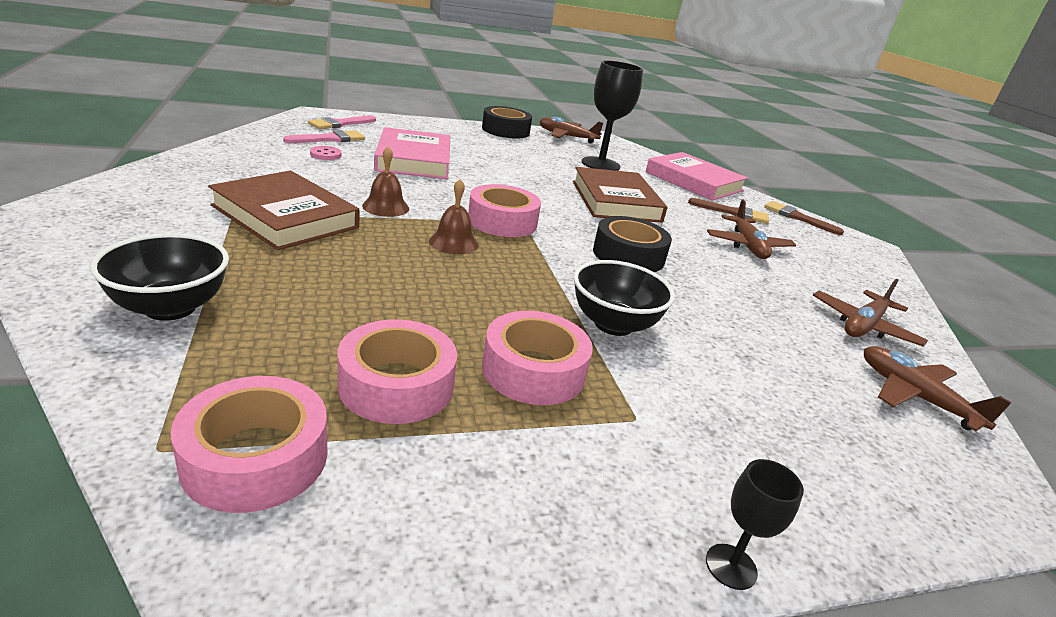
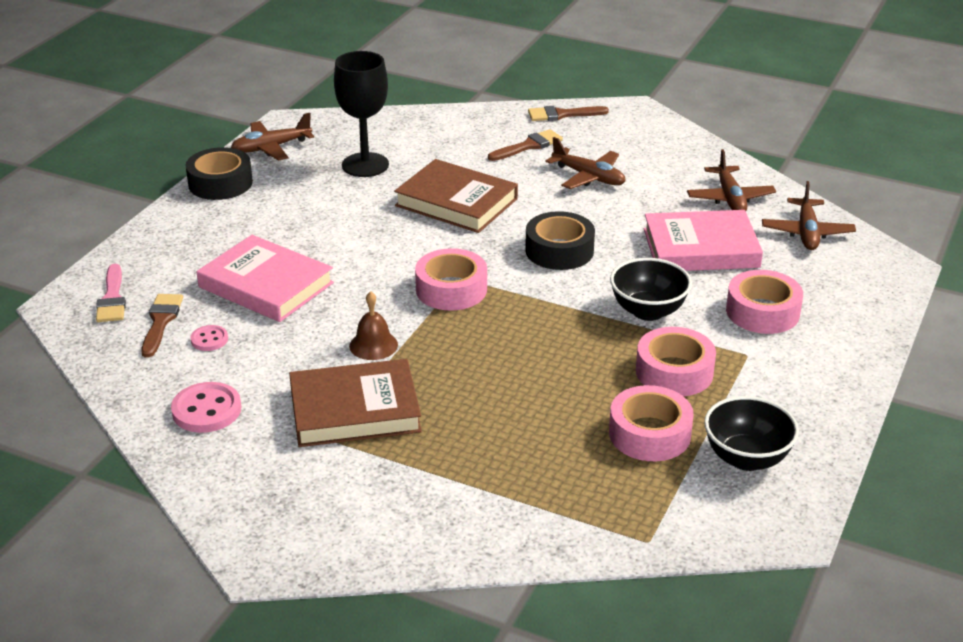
camera: 45 degrees left, 5 degrees up
(170, 308) = (482, 506): black bowl -> black bowl (746, 458)
(235, 167) = (206, 410): none -> pink button
(255, 458) = (681, 507): pink tape -> pink tape (762, 312)
(330, 139) = (161, 322): pink brush -> brown brush
(453, 242) = (472, 333): brown bell -> none
(694, 181) = (448, 128): pink book -> pink book (701, 248)
(731, 566) = (865, 382): black goblet -> none
(914, 396) = (807, 233): brown plane -> brown plane turned 90 degrees counterclockwise

